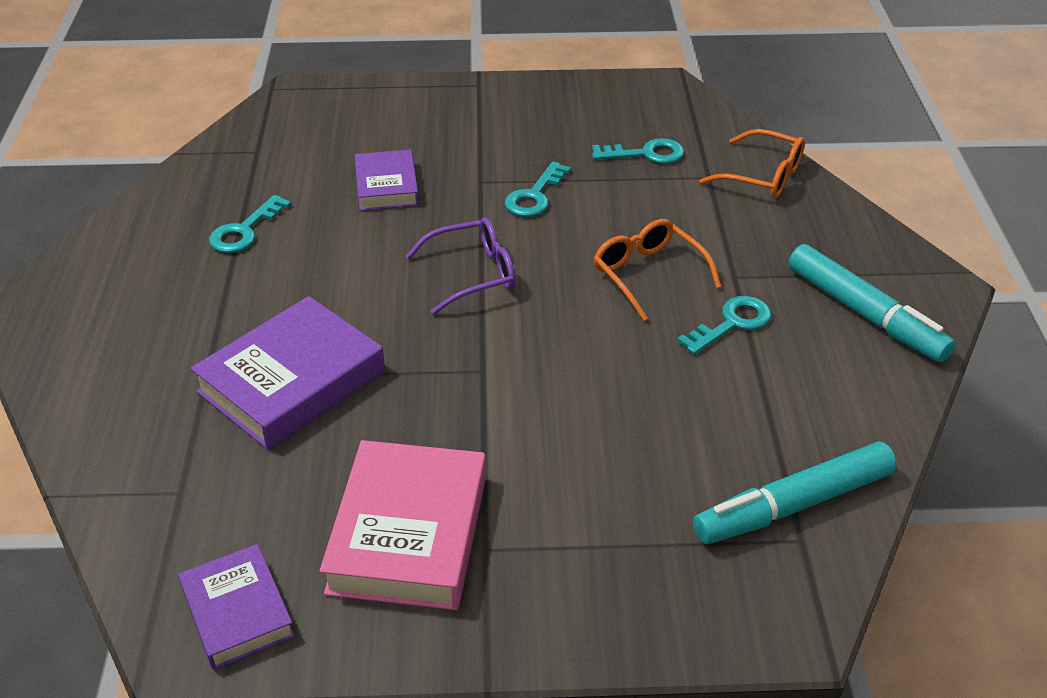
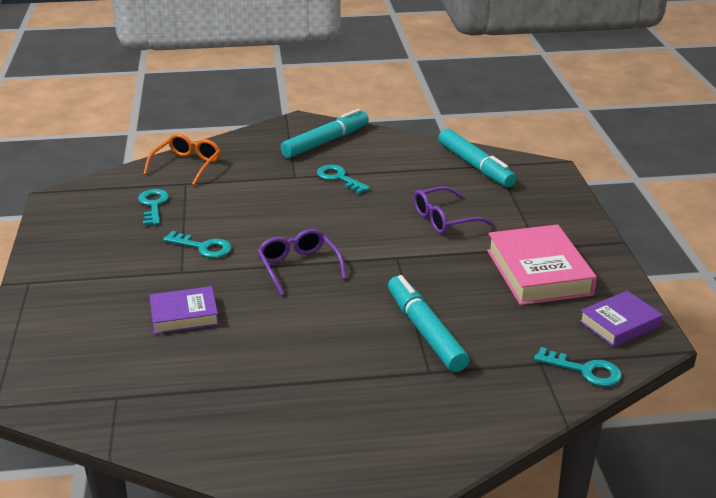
camera: 95 degrees left, 10 degrees down
(245, 230) = (245, 383): turquoise key -> turquoise key (585, 370)
(292, 382) = (425, 331): purple book -> turquoise marker
(408, 533) = (538, 272): pink book -> pink book turned 75 degrees clockwise
(590, 436) = (444, 219): none -> purple glasses
(648, 274) = (294, 203): orange glasses -> none

